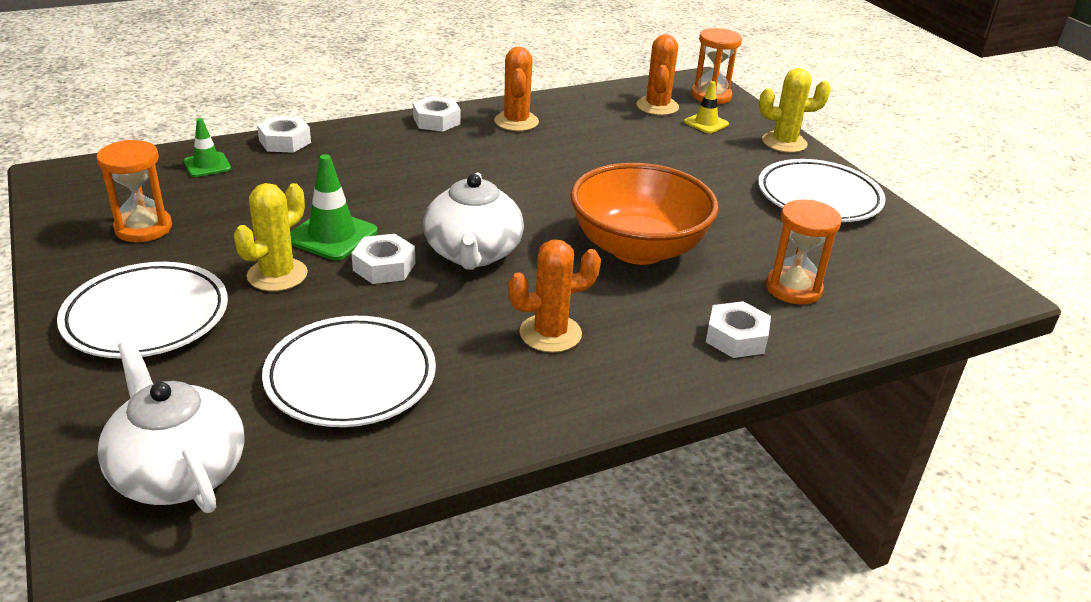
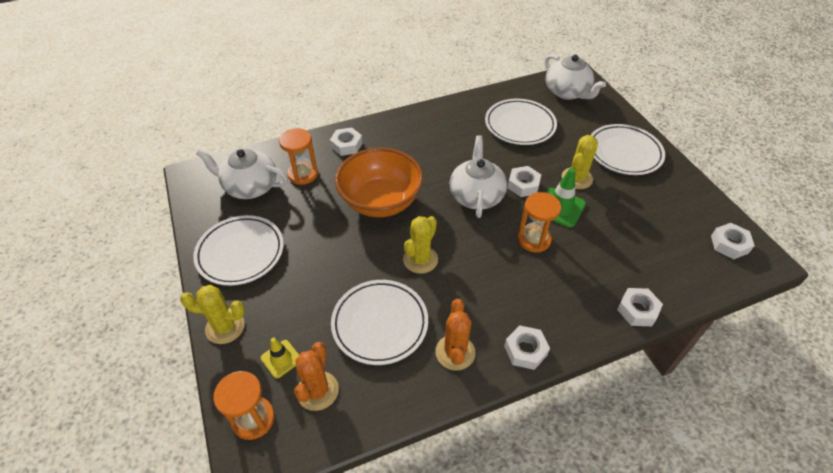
camera: 175 degrees left, 15 degrees up
(90, 191) = (729, 244): none -> white nut
(143, 228) = (670, 211): orange hourglass -> orange hourglass (534, 239)
(207, 165) = (675, 276): green traffic cone -> none
(550, 333) = (435, 146): orange cactus -> none
(563, 186) = (420, 259): none -> yellow cactus
(605, 140) = (380, 324): none -> white plate
(872, 271) = (250, 187): none -> white teapot

